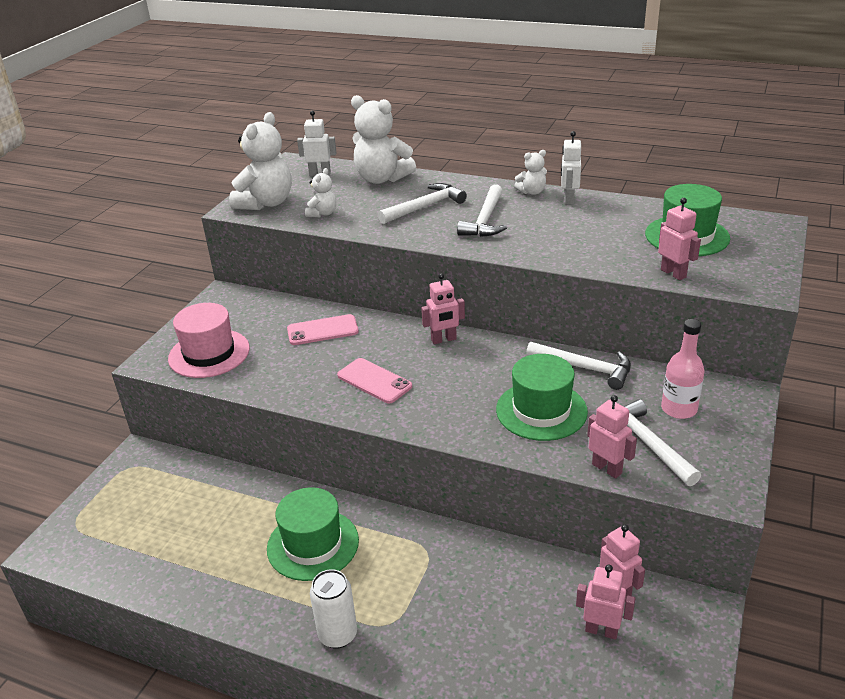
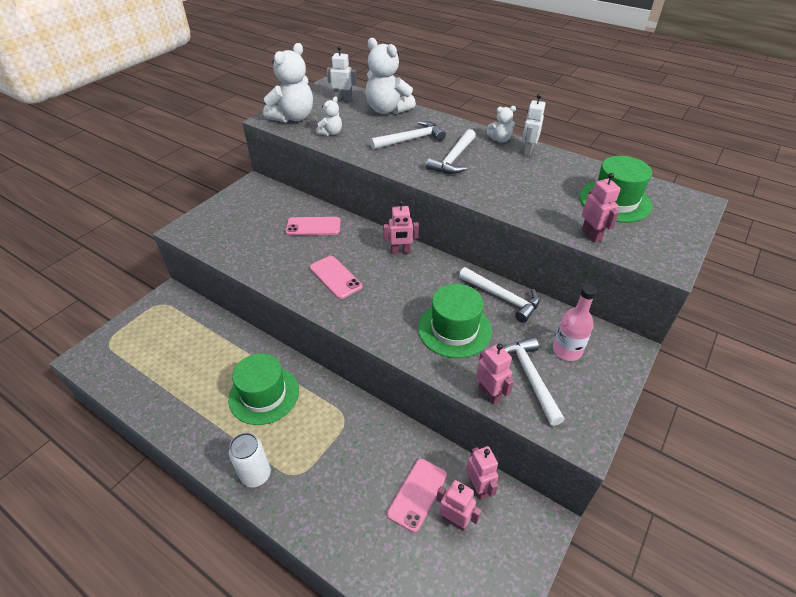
camera: 10 degrees right, 10 degrees up
(209, 353) = (225, 231): pink hat -> none
(547, 613) = (417, 494): none -> pink phone

